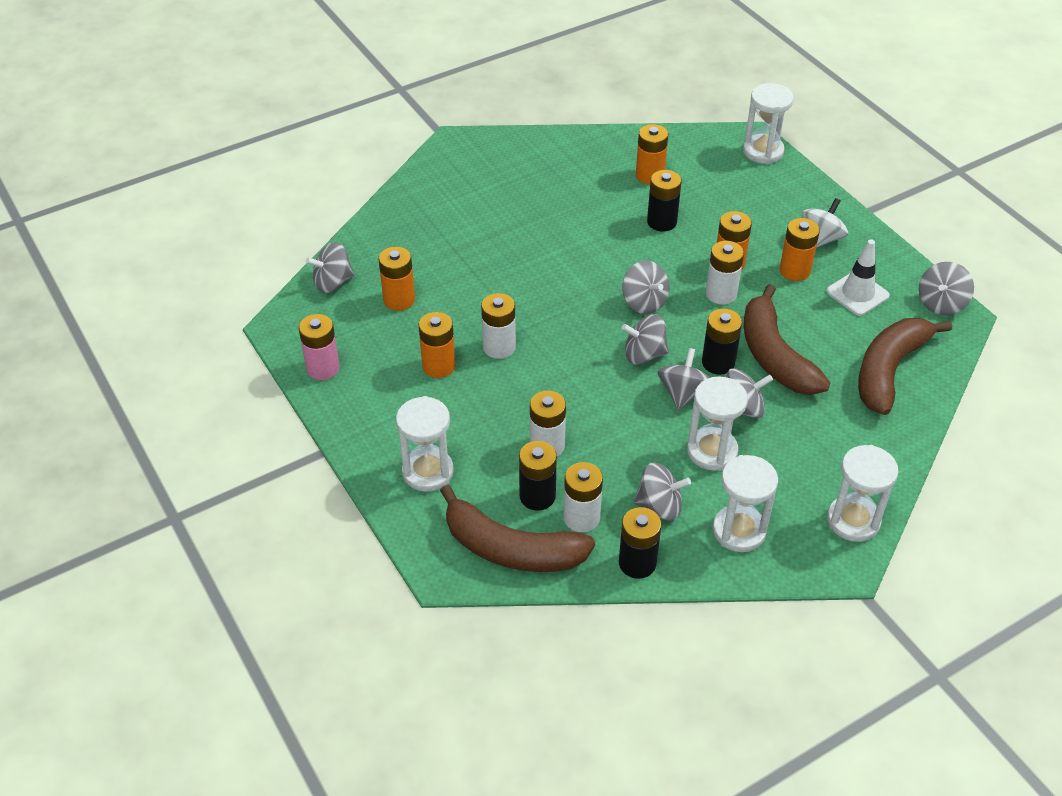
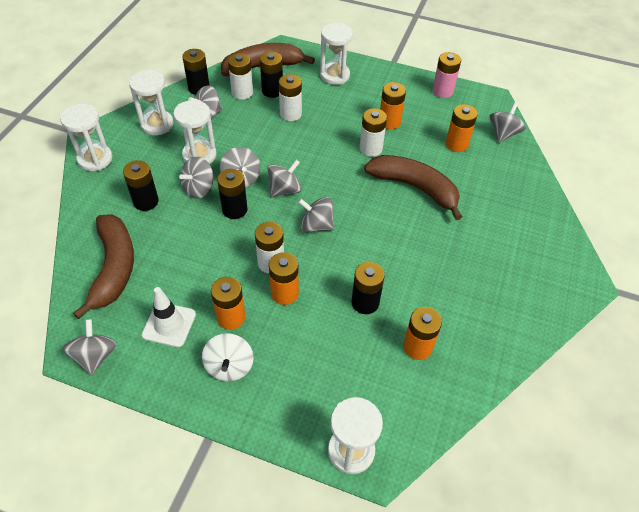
camera: 140 degrees right, 5 degrees up
(774, 355) = (201, 235): brown banana -> brown banana (415, 188)
(815, 426) = (146, 201): none -> black battery

